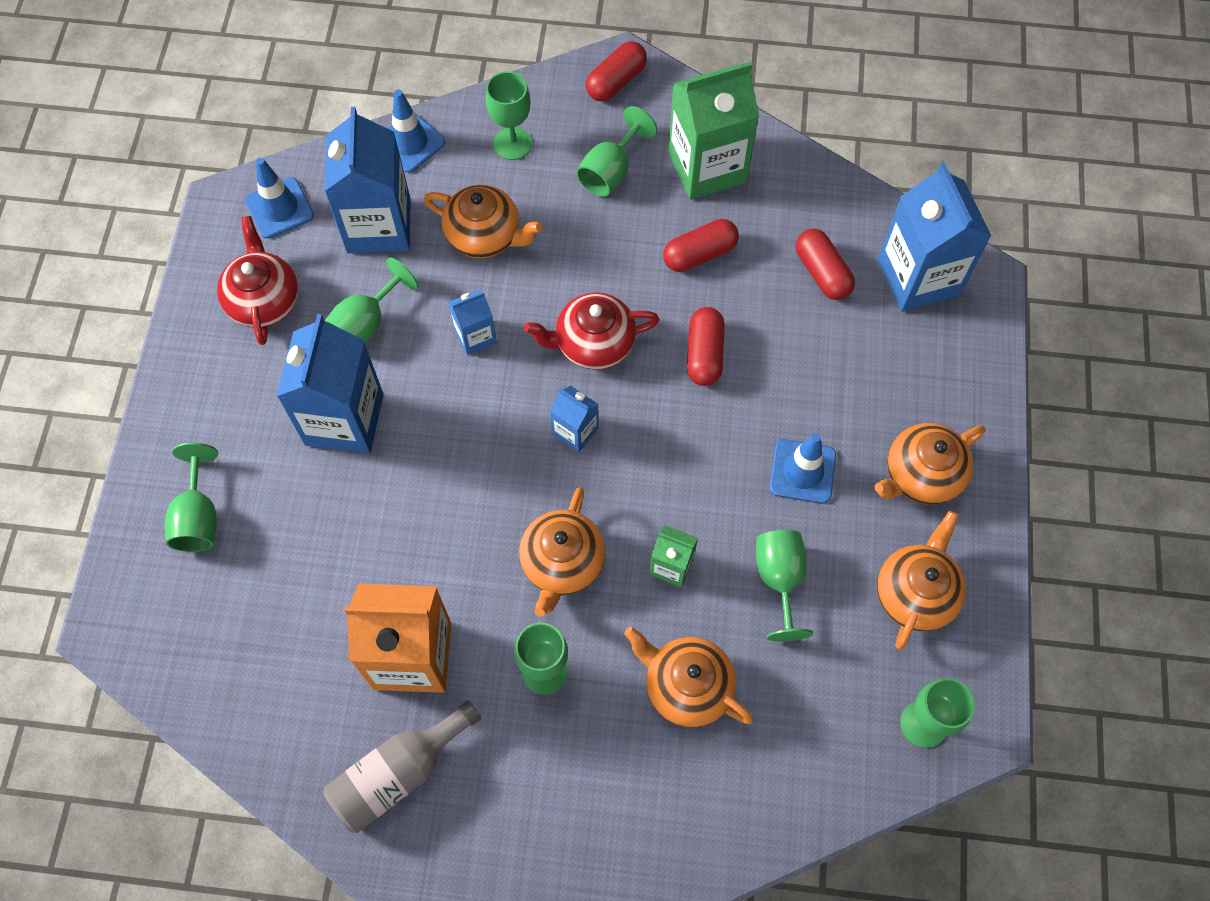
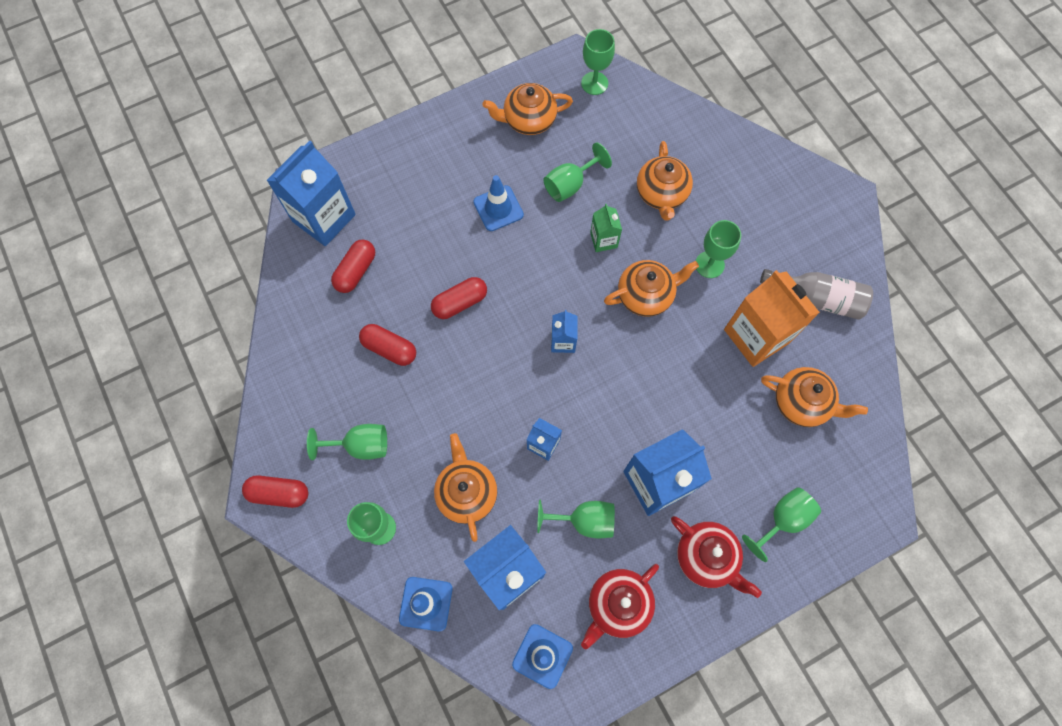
camera: 125 degrees left, 5 degrees up
(593, 344) = (498, 370): red teapot -> red teapot (707, 557)
(707, 167) = (317, 386): green carton -> none
(921, 475) = (457, 151): orange teapot -> orange teapot (802, 403)

